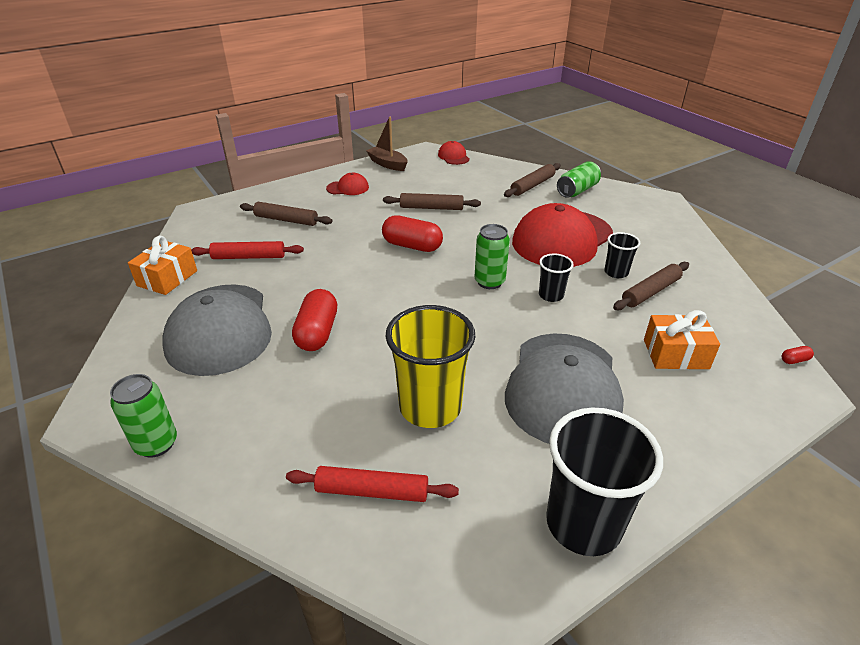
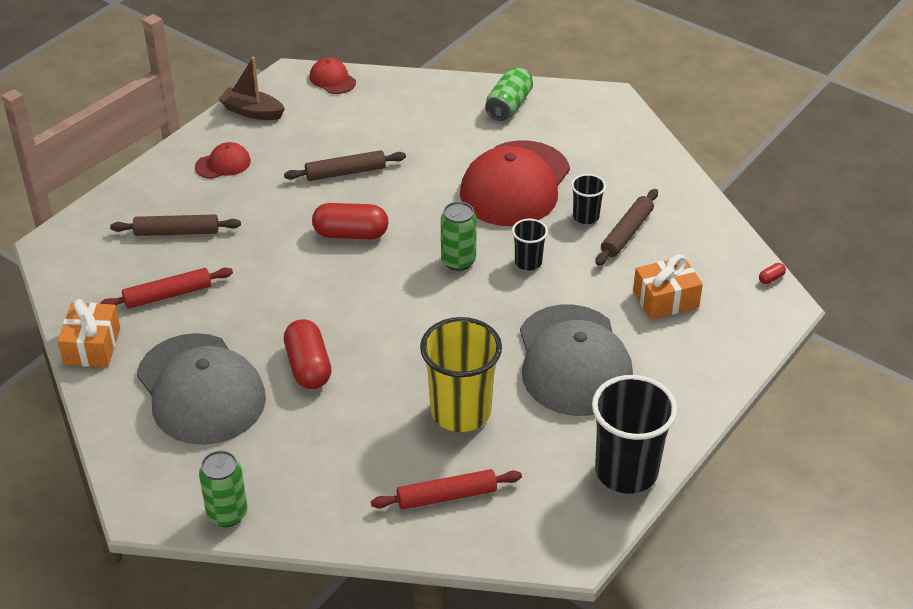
camera: 20 degrees left, 5 degrees up
(532, 185) = (452, 109): brown rolling pin -> none

